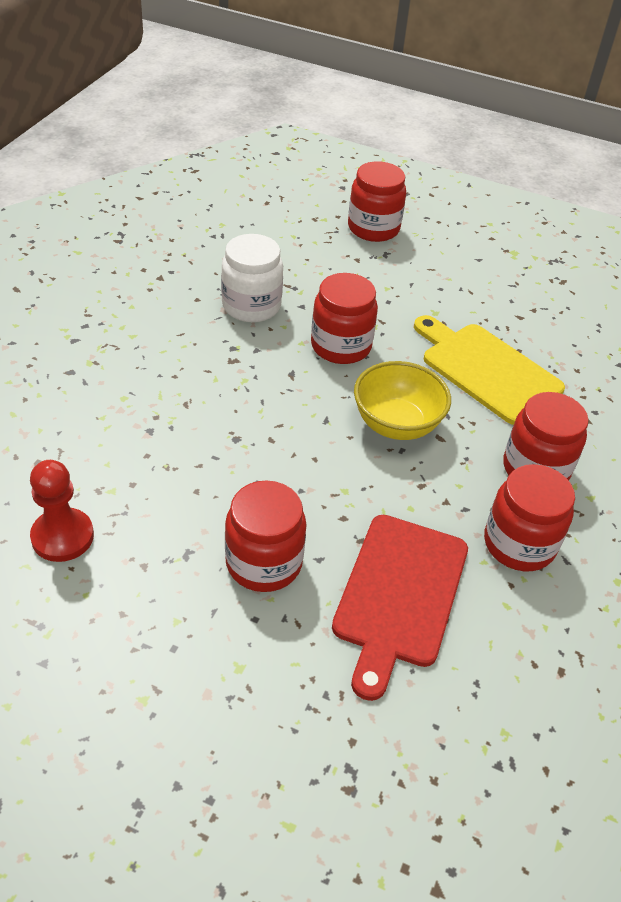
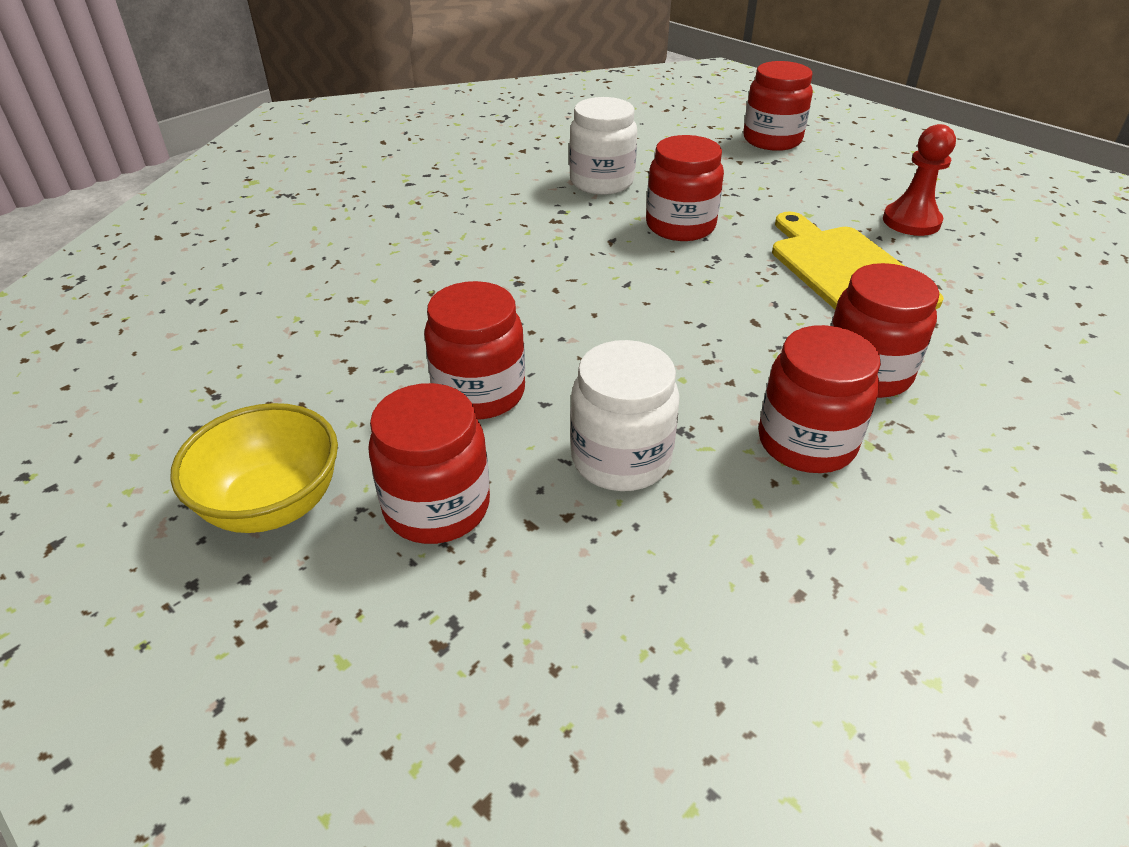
camera: 25 degrees right, 5 degrees down
(62, 536) = (290, 328): red pawn -> red pawn (911, 221)
(287, 678) = (437, 507): none -> red jar
(396, 424) = (707, 301): yellow bowl -> yellow bowl (273, 504)
(399, 595) = (621, 459): red cutting board -> white jar

